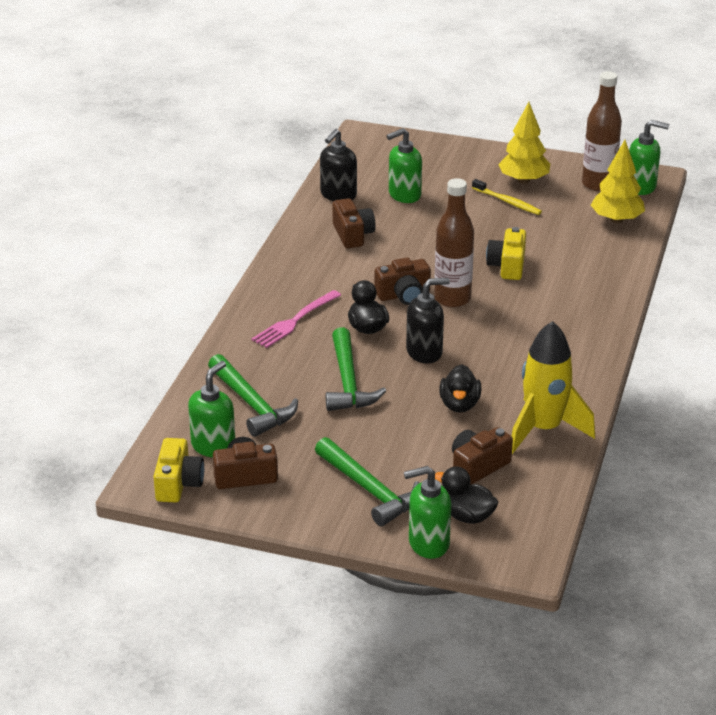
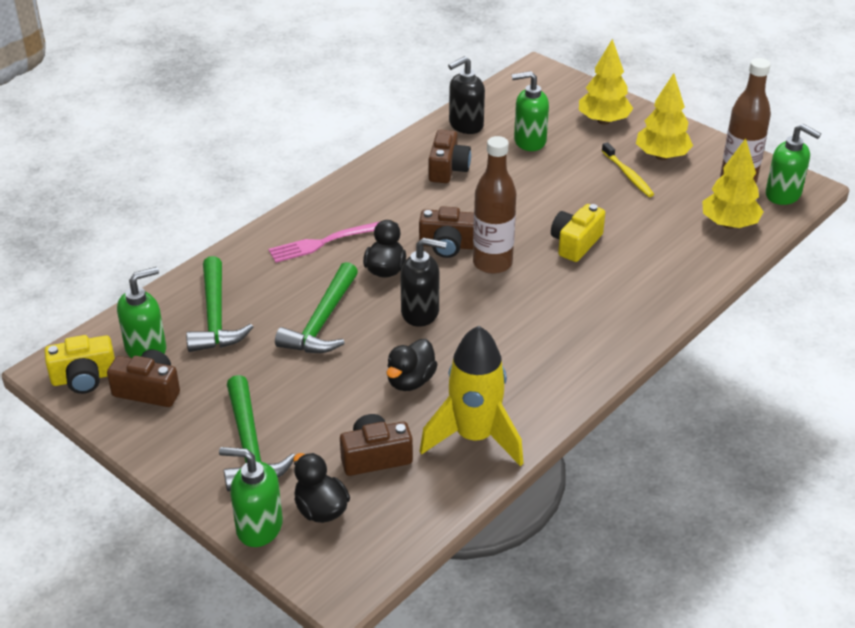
camera: 25 degrees right, 5 degrees up
(178, 483) = (84, 378): yellow camera -> yellow camera turned 45 degrees clockwise
(453, 163) = (603, 121): none -> yellow tree

